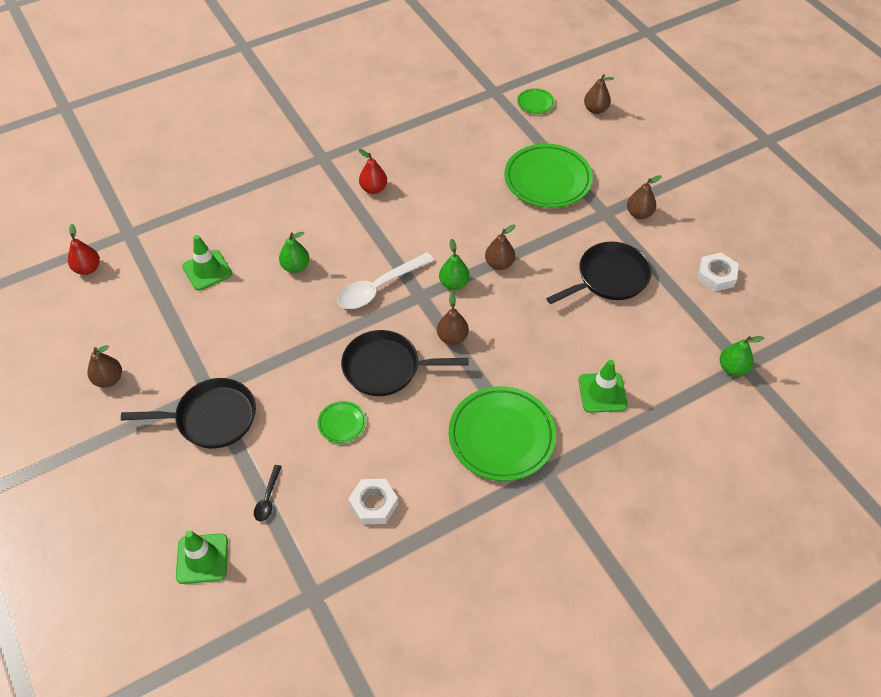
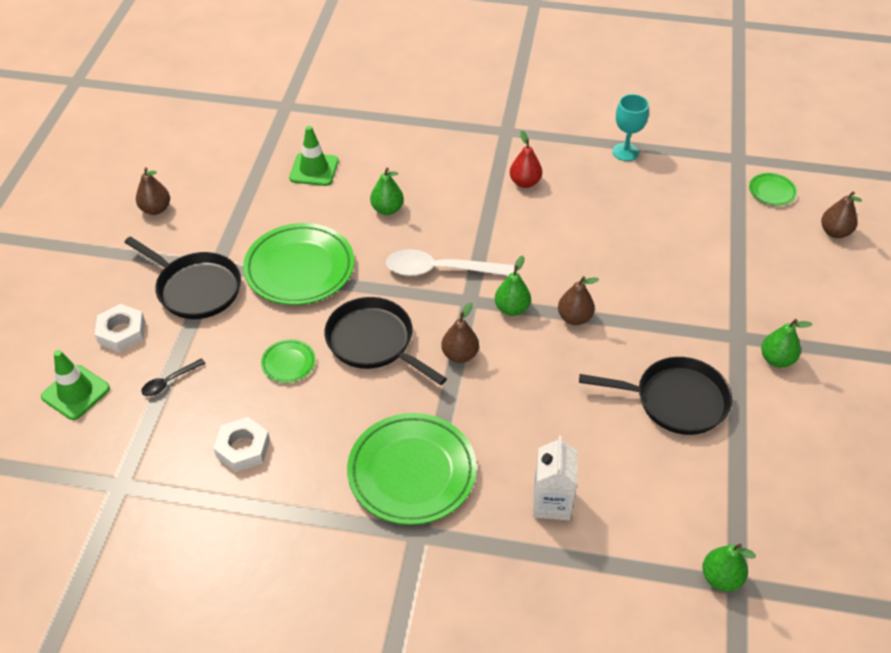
camera: 40 degrees right, 5 degrees down
(88, 268) = (228, 115): red pear -> none
(419, 127) = (625, 152): none -> turquoise goblet
(547, 180) = (708, 270): green plate -> green plate (300, 268)
(602, 393) = (551, 502): green traffic cone -> white carton
(639, 213) = (776, 359): brown pear -> green pear
(716, 275) = (802, 474): white nut -> white nut (121, 332)

